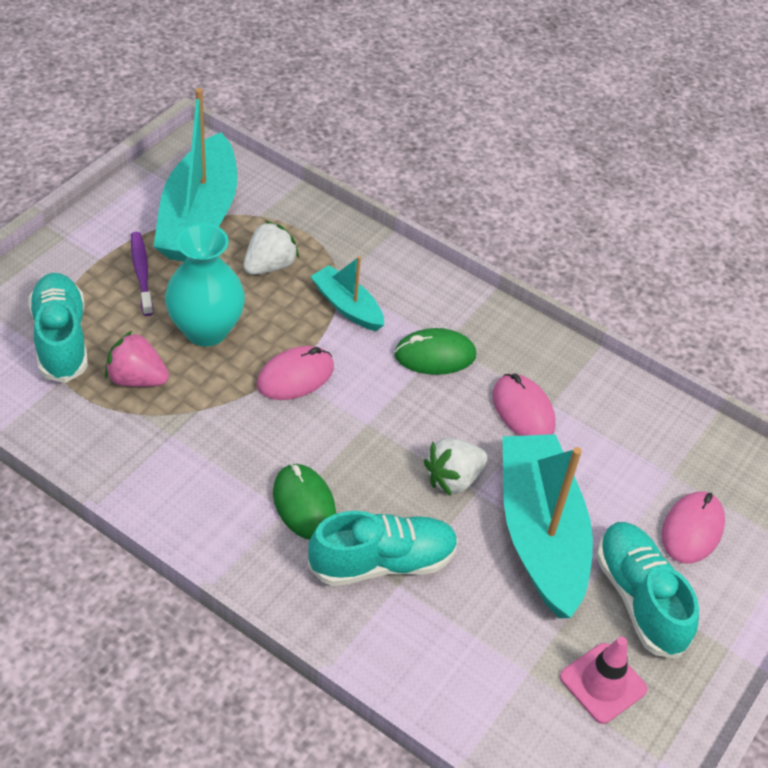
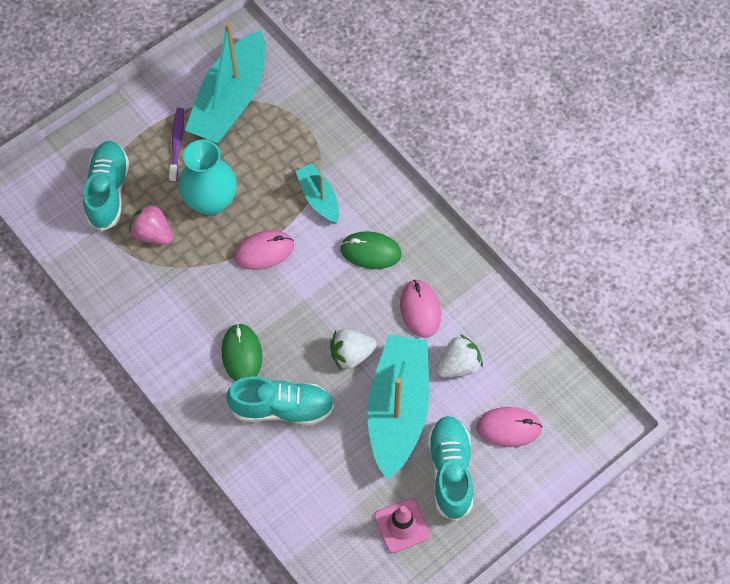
camera: 20 degrees right, 15 degrees up
(269, 266) = (271, 152): white strawberry -> white strawberry (458, 365)
(692, 529) = (508, 428): pink mouse -> pink mouse turned 45 degrees clockwise

